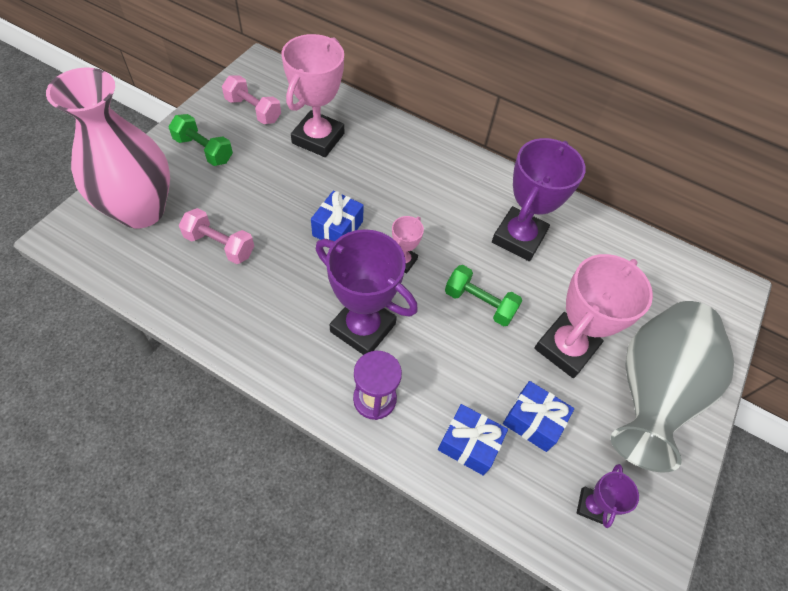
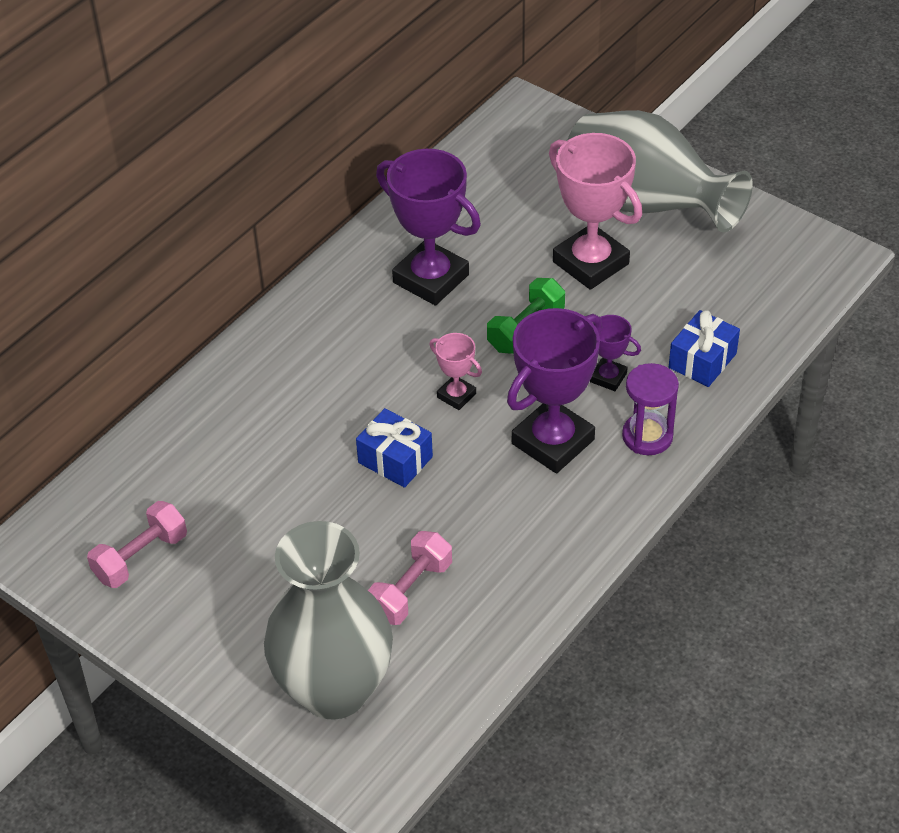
camera: 75 degrees left, 10 degrees down
(141, 210) = (334, 689): pink vase -> grey vase
(204, 150) = (220, 618): green dumbbell -> none
(318, 138) = (218, 476): pink trophy -> none
(533, 421) = (677, 305): blue gift -> none
(591, 505) = (767, 276): purple trophy -> purple trophy (608, 377)

